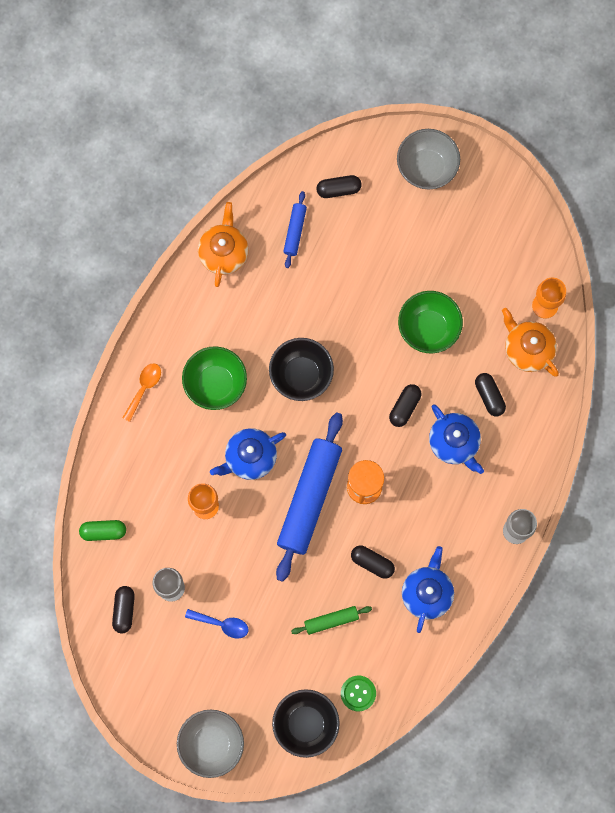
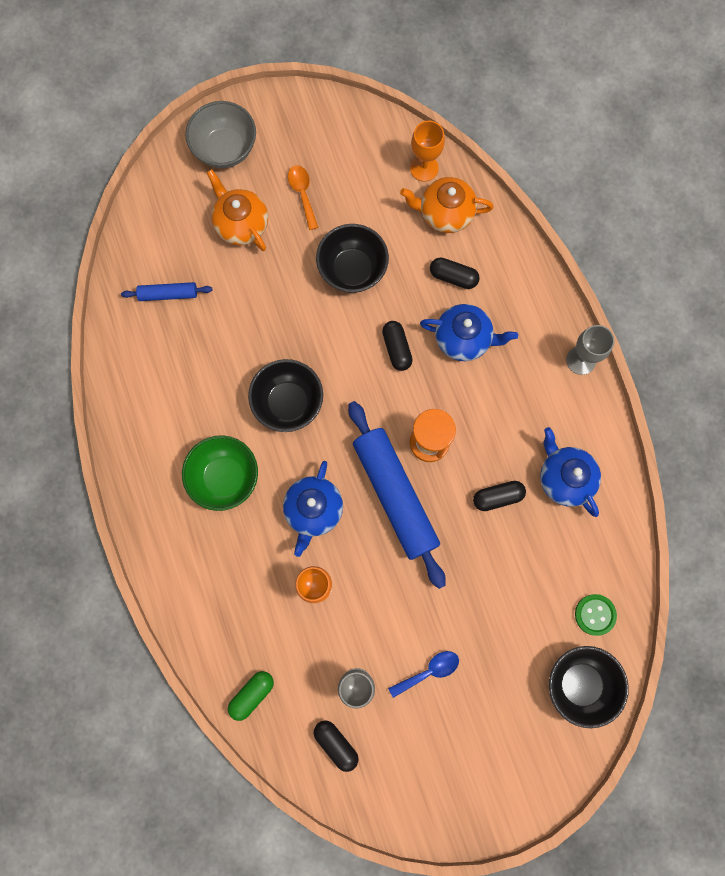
camera: 45 degrees left, 0 degrees up
(144, 388) = (168, 539): orange spoon -> orange spoon (302, 194)
(211, 744) = (522, 782): grey bowl -> none
(224, 252) = (126, 365): orange teapot -> orange teapot (241, 224)
(295, 231) = (168, 294): blue rolling pin -> blue rolling pin turned 60 degrees counterclockwise
(331, 620) = (513, 577): green rolling pin -> none
(338, 189) = (171, 229): black capsule -> none
(428, 328) = (352, 269): green bowl -> black bowl

